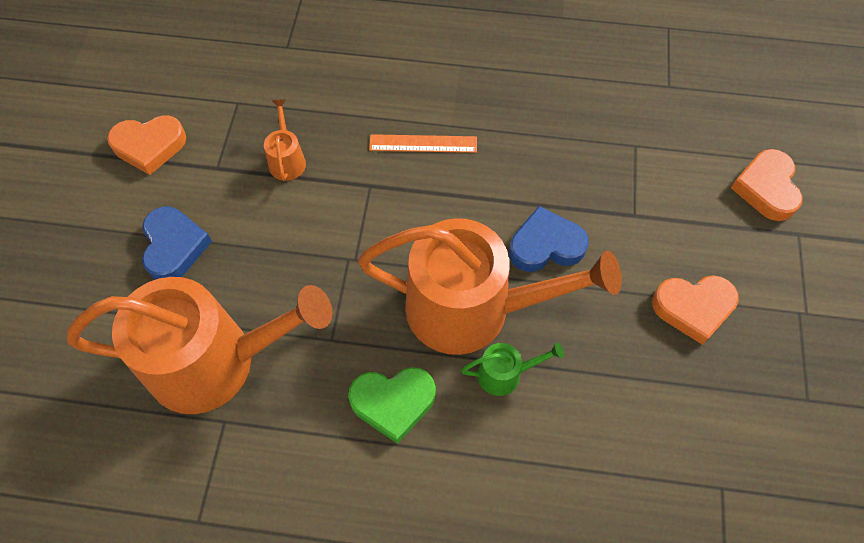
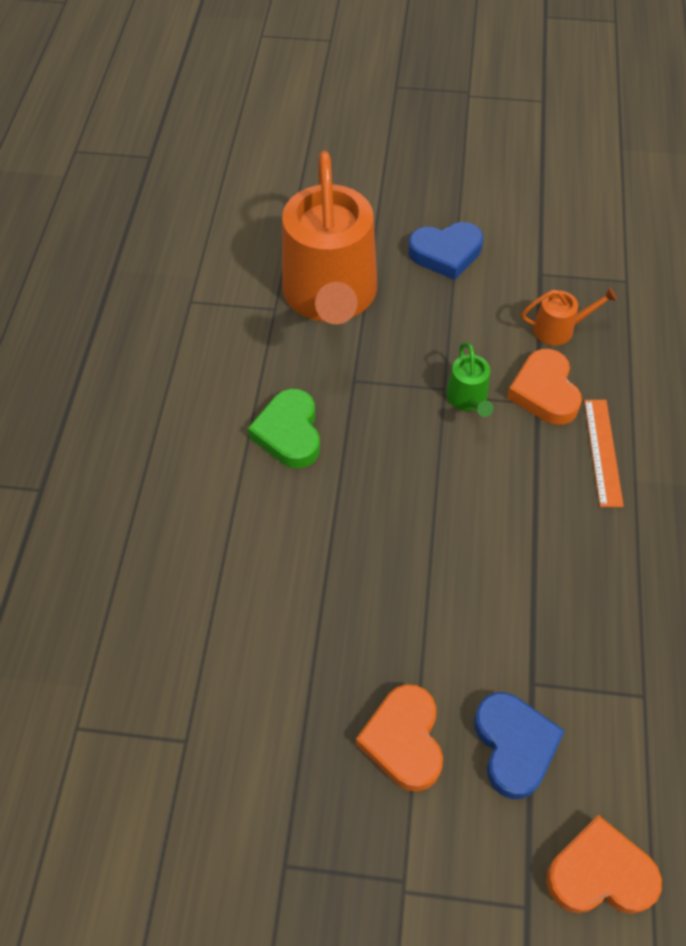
camera: 90 degrees right, 5 degrees down
(149, 146) = (557, 220): orange heart -> orange heart (544, 392)
(471, 309) = (392, 500): orange watering can -> none
(505, 374) = (318, 530): green watering can -> green watering can (468, 399)
(545, 245) = (478, 577): blue heart -> blue heart (514, 746)

